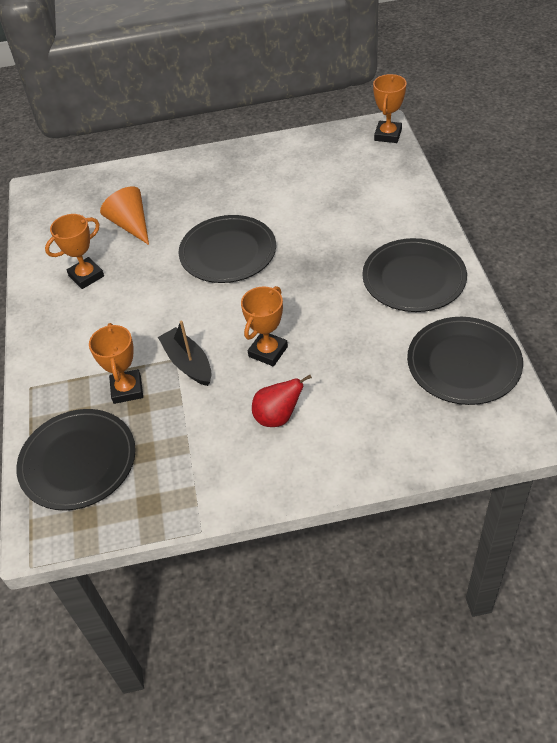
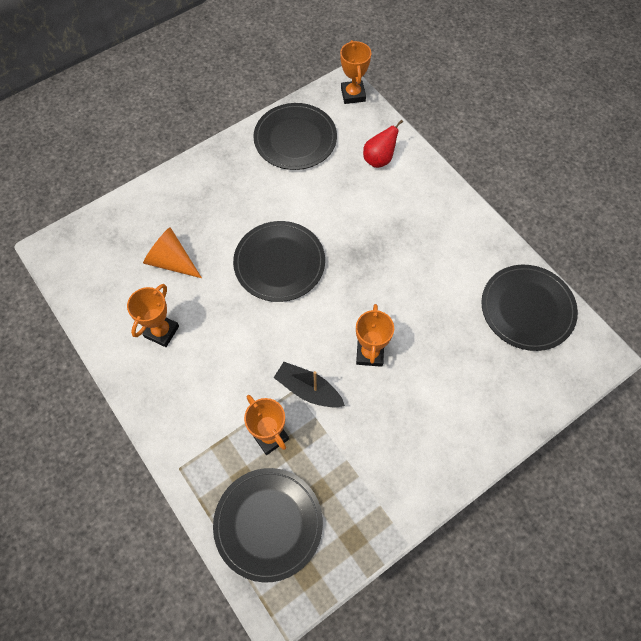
camera: 30 degrees left, 15 degrees up
(278, 417) = (411, 413): red pear -> red pear (379, 159)
(414, 278) = (449, 239): black plate -> black plate (295, 139)

